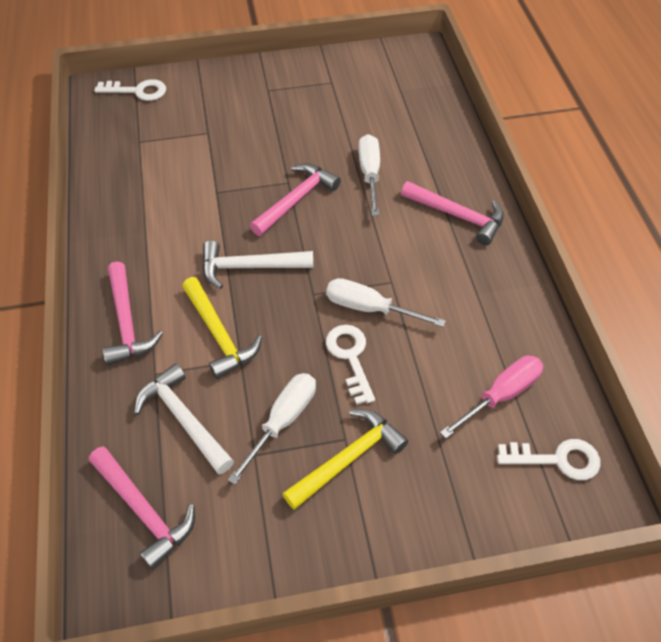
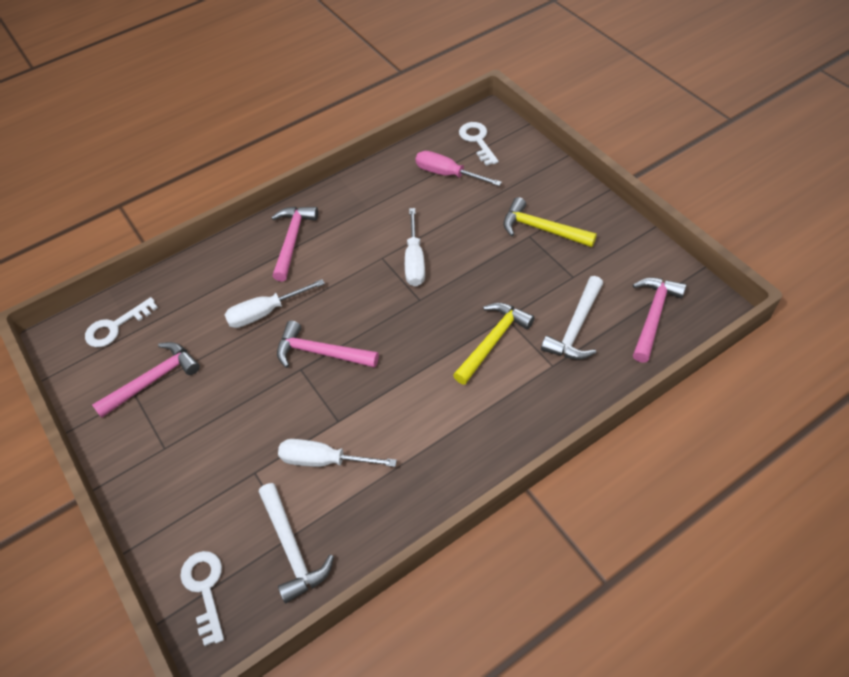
camera: 110 degrees left, 0 degrees up
(126, 322) = (520, 411): pink hammer -> pink hammer (153, 380)
(249, 267) = (415, 352): white hammer -> white hammer (292, 548)
(282, 421) = (539, 272): white screwdriver -> white screwdriver (324, 460)
(350, 357) = (464, 256): white key -> white key (115, 327)

